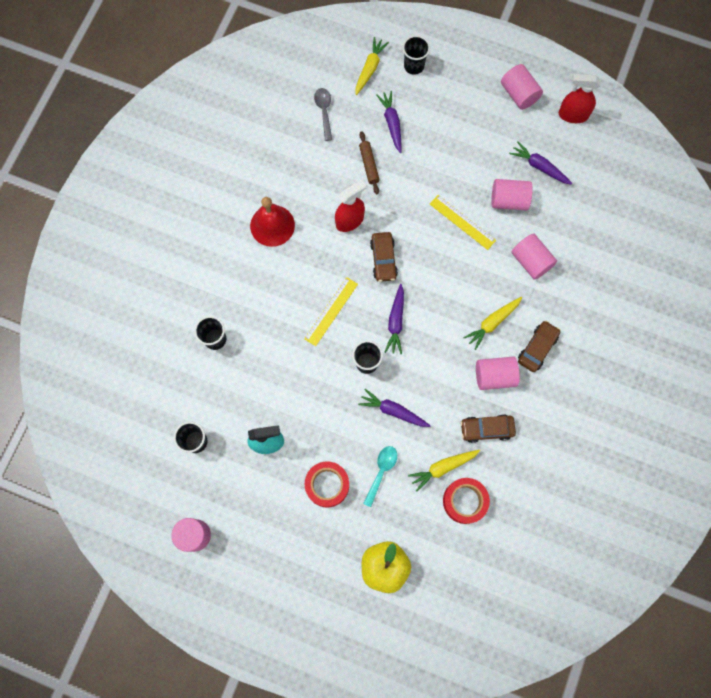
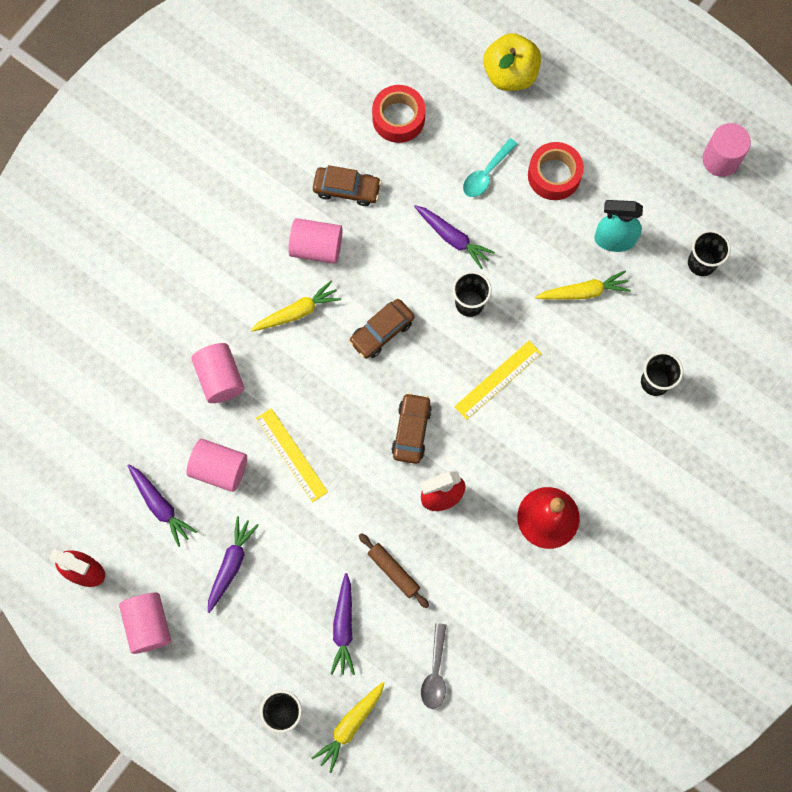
camera: 165 degrees left, 0 degrees up
(369, 165) = (393, 571): brown rolling pin -> brown rolling pin turned 45 degrees counterclockwise
(396, 322) = (418, 345): purple carrot -> purple carrot (231, 564)
(443, 467) = (412, 160): yellow carrot -> yellow carrot (583, 292)
(537, 348) = (252, 267): brown car -> brown car (382, 331)

